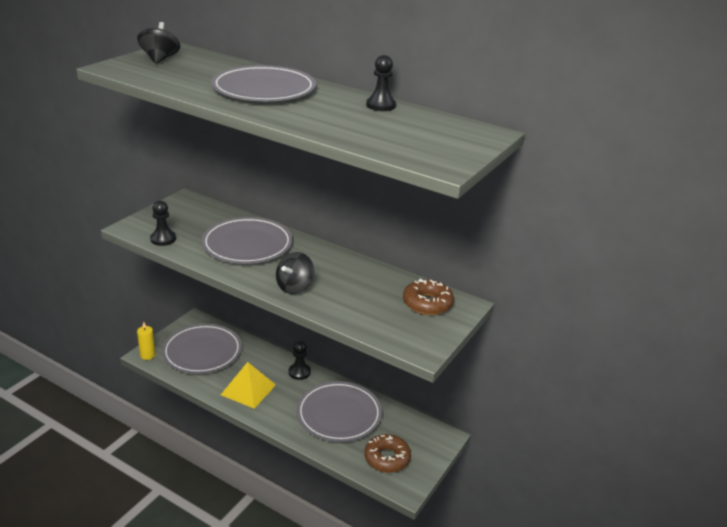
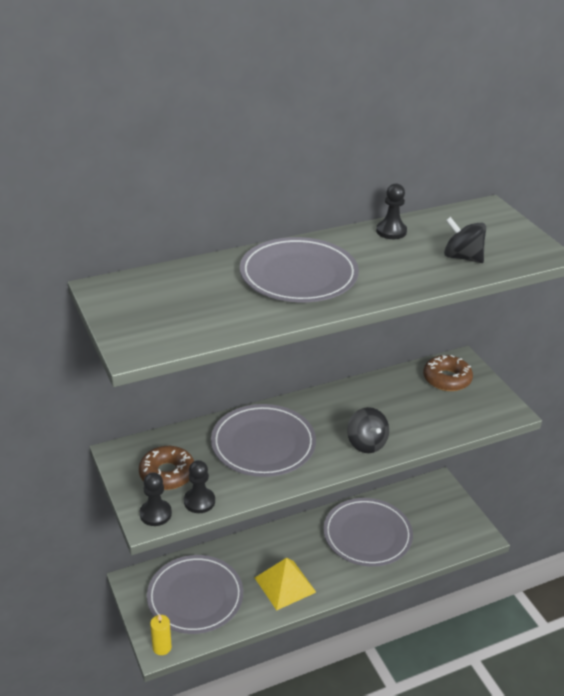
camera: 55 degrees left, 5 degrees up
(160, 59) = (138, 308): black spinning top -> black spinning top (462, 257)
(299, 372) = (288, 535): black pawn -> black pawn (155, 514)
(387, 458) = (441, 531): brown donut -> brown donut (167, 474)

